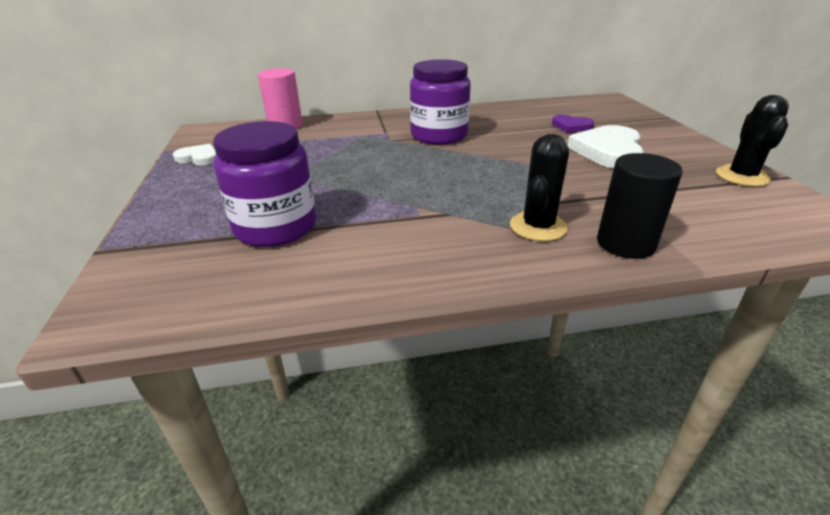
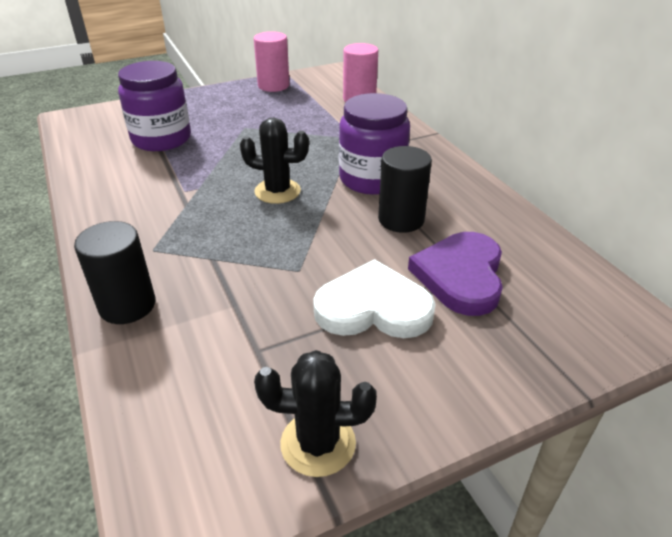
camera: 75 degrees right, 5 degrees up
(199, 158) = (273, 86): white heart -> pink cylinder
(502, 133) = (401, 219): none -> black cylinder
(538, 227) = (161, 252): black cactus -> black cactus (277, 191)
(571, 126) = (460, 276): purple heart -> purple heart, size x1.82

